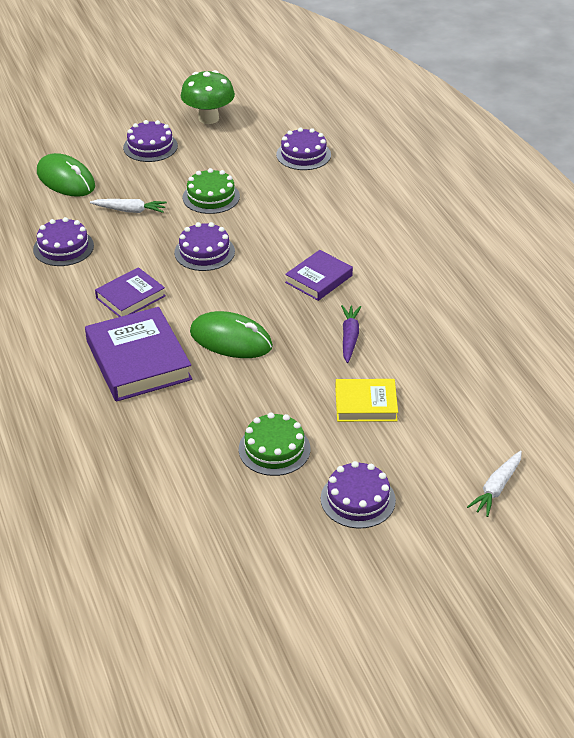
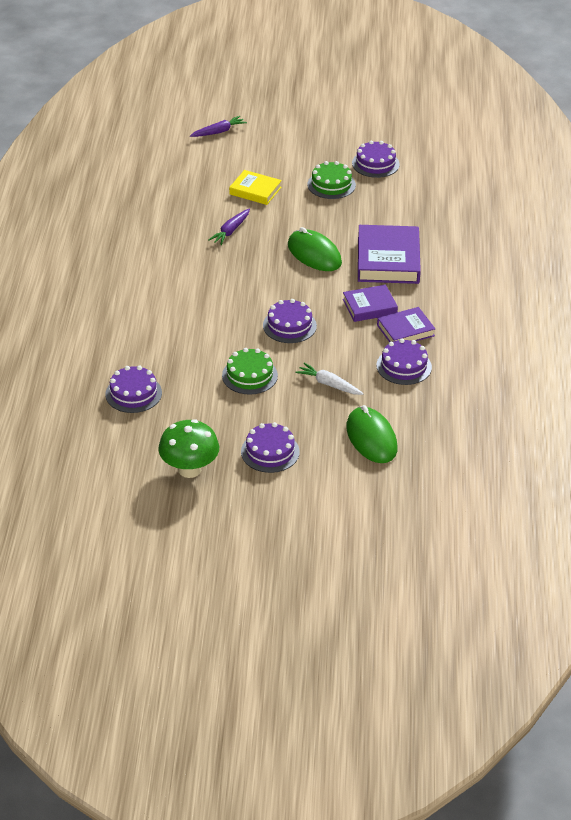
camera: 155 degrees left, 0 degrees up
(319, 279) = (217, 276): purple book -> purple book (405, 330)
(358, 499) = (301, 149): purple cake -> purple cake (375, 164)
(496, 488) = (218, 132): white carrot -> purple carrot

